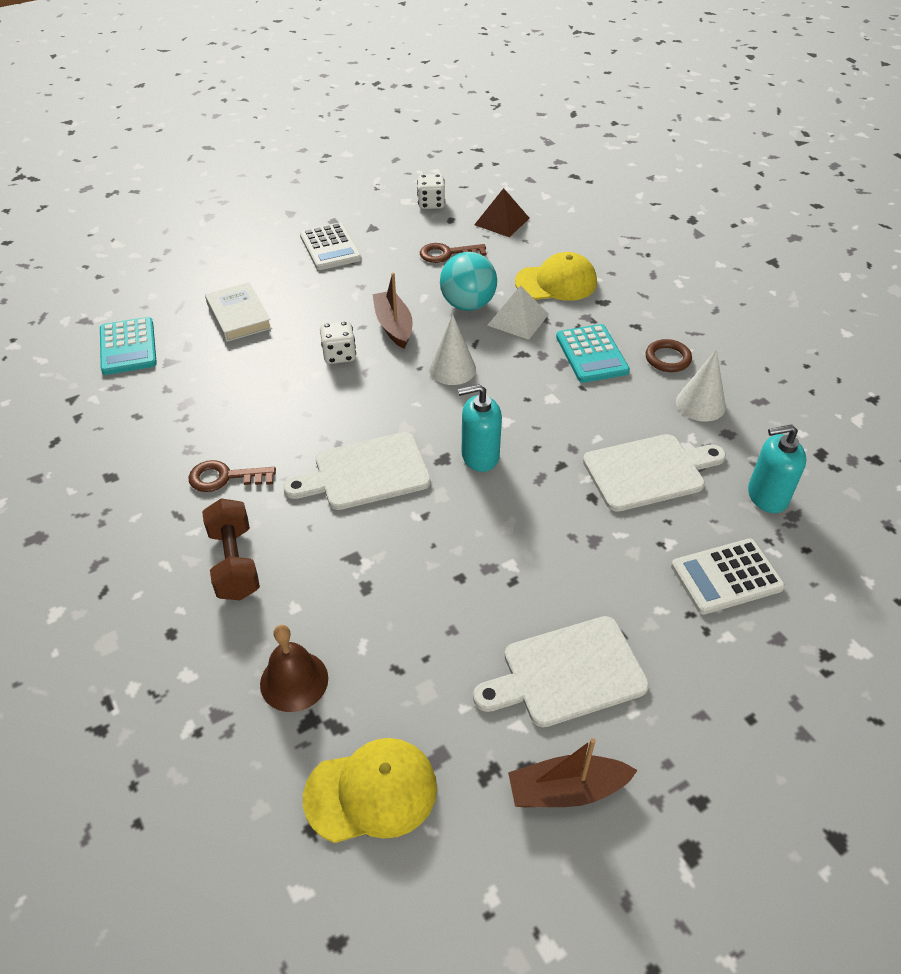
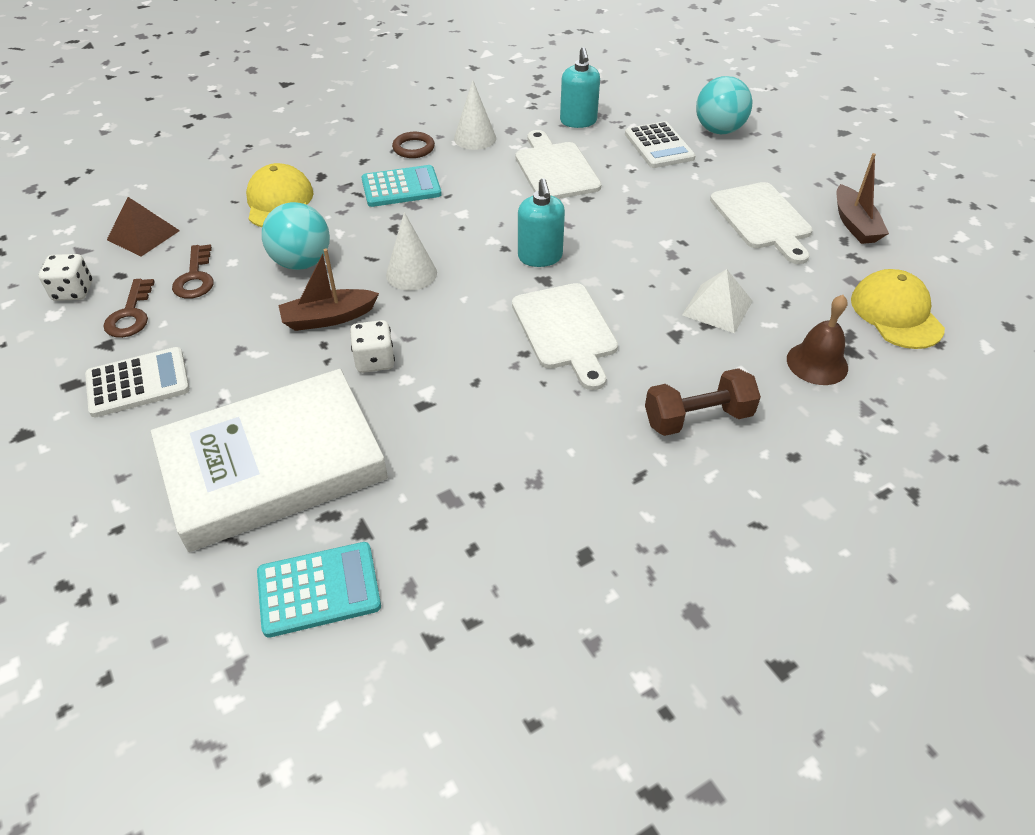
camera: 90 degrees left, 0 degrees up
(224, 477) = (579, 441): brown key -> brown key (131, 315)
(239, 316) = (273, 465): white book -> white book, size x2.04
(518, 319) = (337, 229): white pyramid -> white pyramid (717, 308)
(790, 654) = (719, 130): none -> turquoise ball

